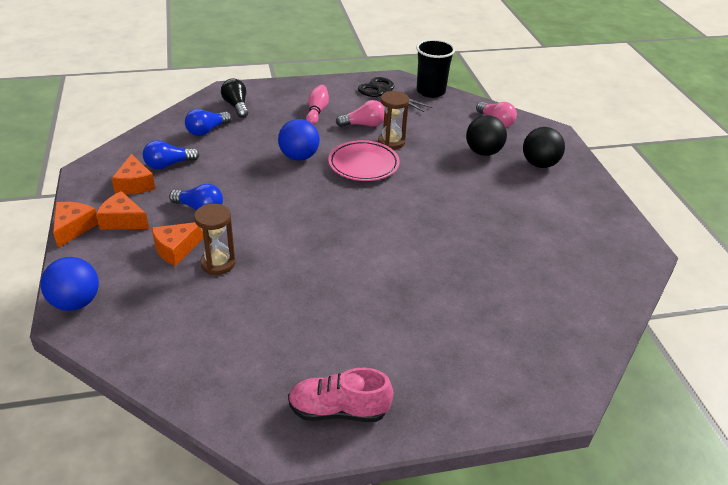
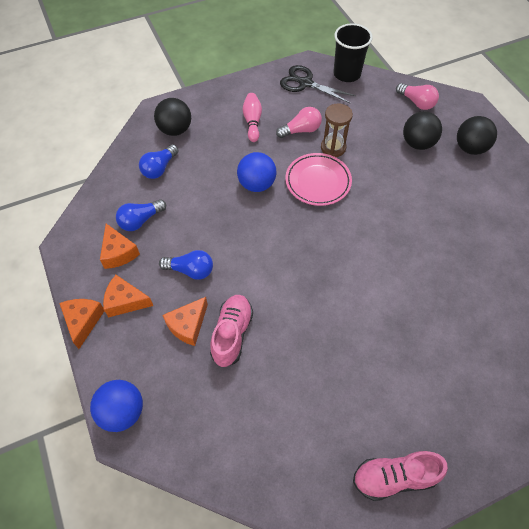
camera: 10 degrees left, 20 degrees up
(218, 263) = (232, 334): brown hourglass -> pink shoe
(236, 106) = (175, 130): black light bulb -> black ball

